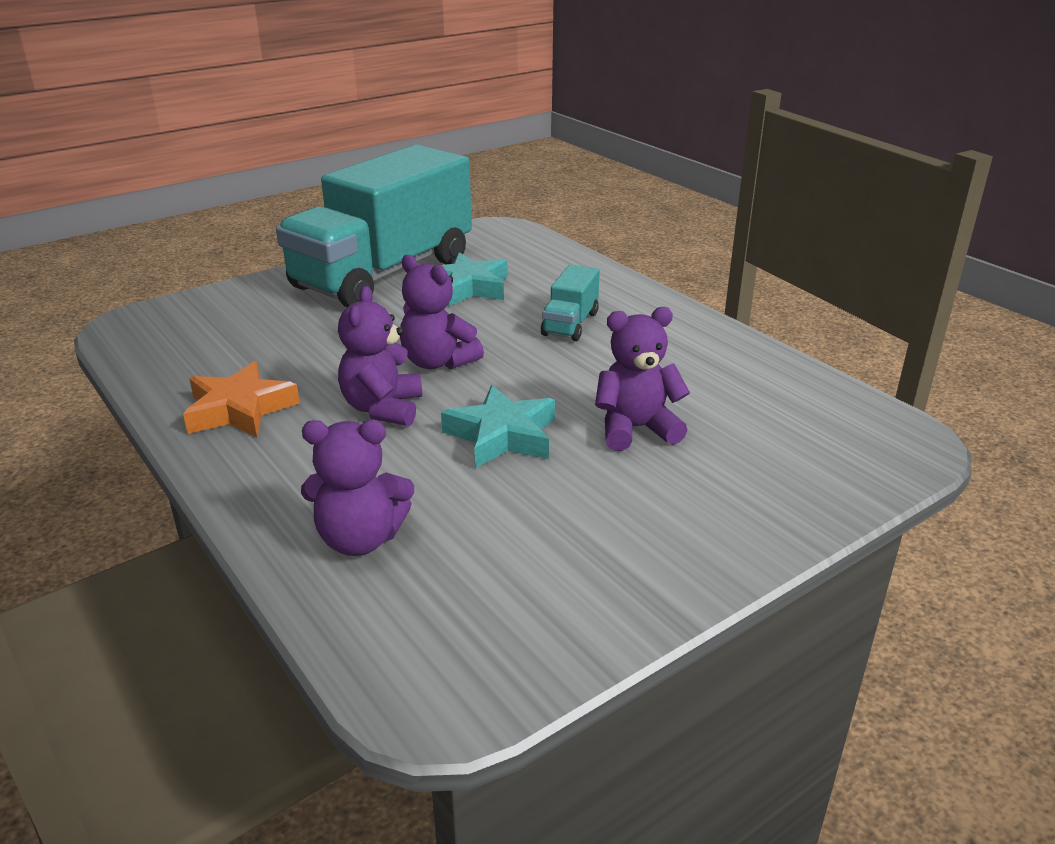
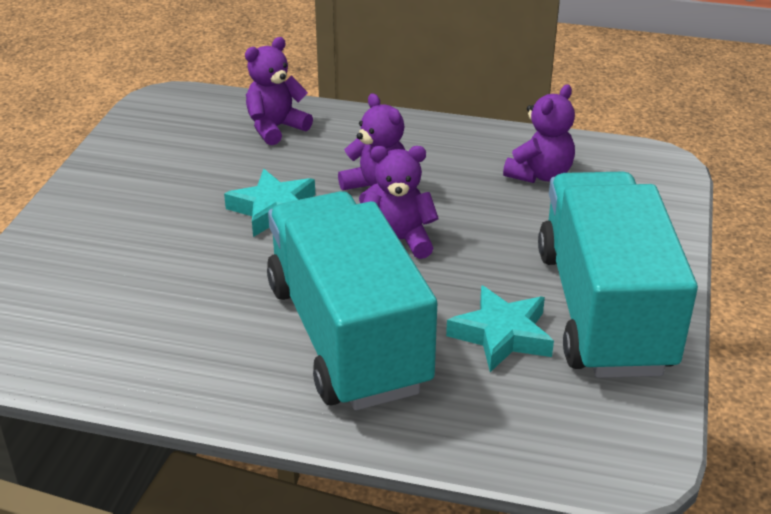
camera: 140 degrees right, 5 degrees up
(240, 410) = (459, 151): orange star -> none
(570, 324) = (347, 336): turquoise truck -> turquoise truck, size x2.50
(636, 429) = (187, 256): purple teddy bear -> purple teddy bear (540, 175)

